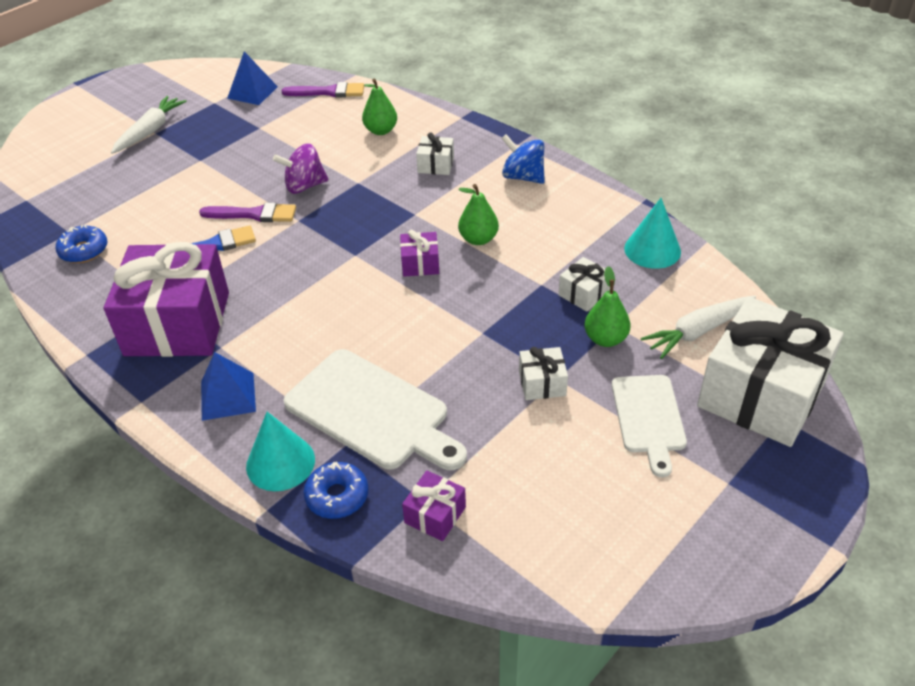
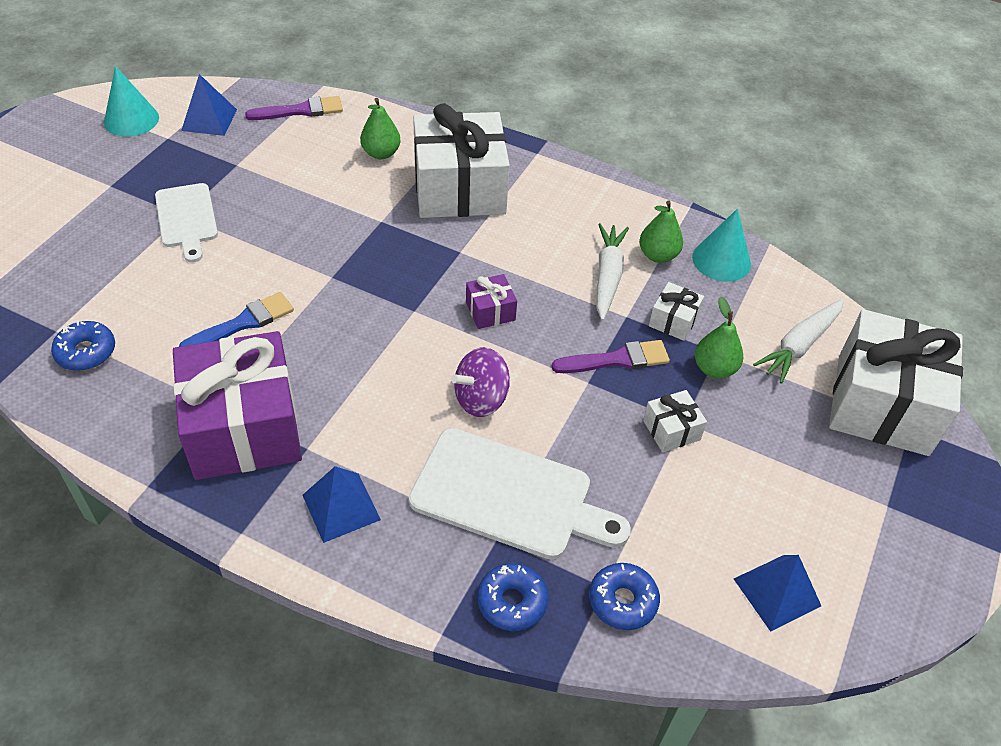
camera: 20 degrees left, 5 degrees up
(150, 131) = (103, 184): white carrot -> white carrot (607, 276)
(254, 214) = (277, 276): purple brush -> purple brush (617, 359)
(280, 462) = (434, 575): turquoise cone -> turquoise cone (131, 120)
(304, 186) = (321, 233): purple spinning top -> purple spinning top (481, 399)
(435, 515) = (622, 601): purple gift -> blue donut
(436, 165) = (459, 189): white gift -> white gift, size x2.38
(478, 239) = (541, 273): green pear -> green pear (658, 255)
(523, 177) = (558, 192): blue spinning top -> none
(583, 536) = (777, 592): none -> blue pyramid
(648, 418) = (789, 450): white cutting board -> white cutting board (187, 219)

